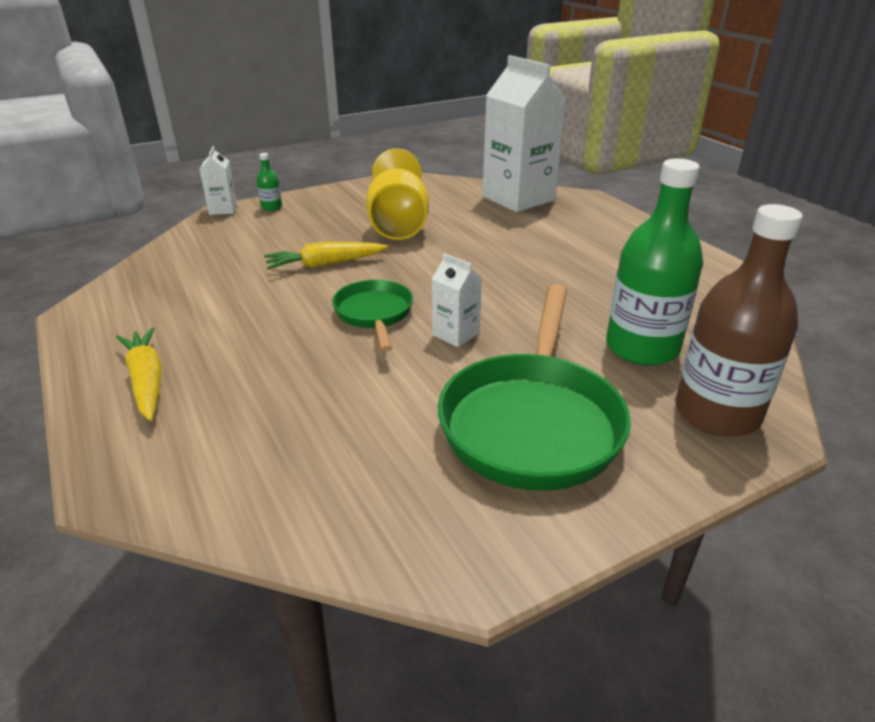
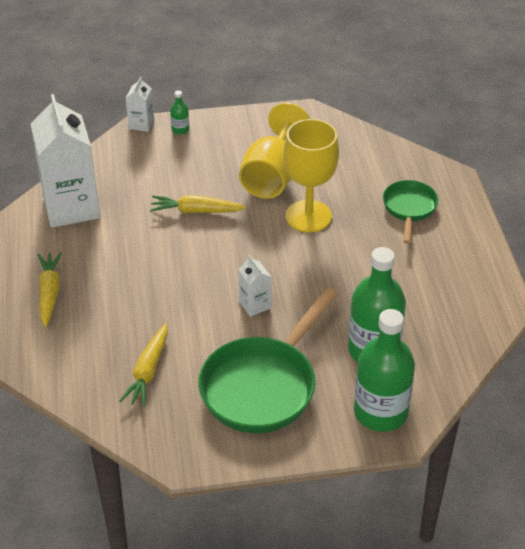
camera: 20 degrees right, 10 degrees up
(346, 445) = (148, 371): none -> yellow carrot
(374, 314) = (209, 272): green pan -> green pan (409, 209)
(462, 247) = (308, 216): none -> yellow goblet
(518, 198) = (392, 164): white carton -> white carton (71, 207)
(716, 413) = (380, 412): brown bottle -> green bottle

